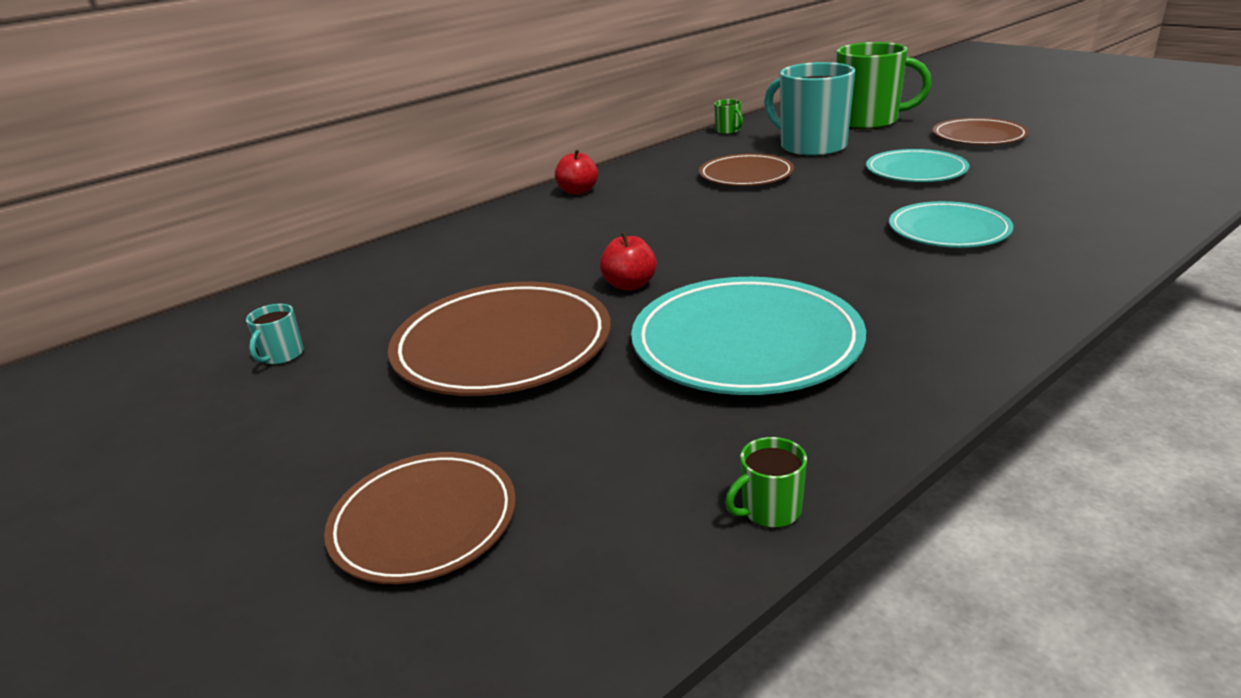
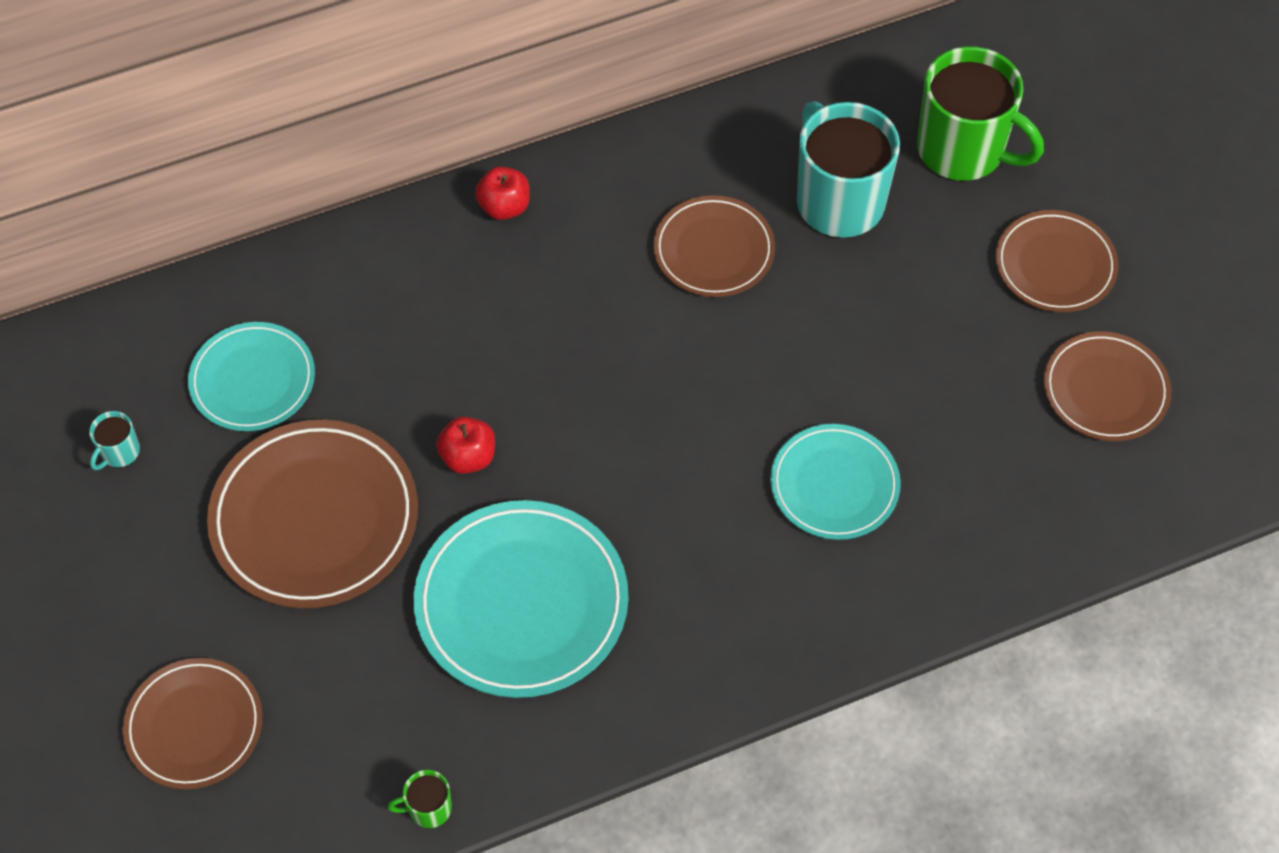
camera: 15 degrees right, 30 degrees up
(728, 131) = (770, 96): green mug -> none
(916, 171) = (908, 329): turquoise plate -> turquoise plate (253, 380)
(1080, 162) = (1105, 390): none -> brown plate

